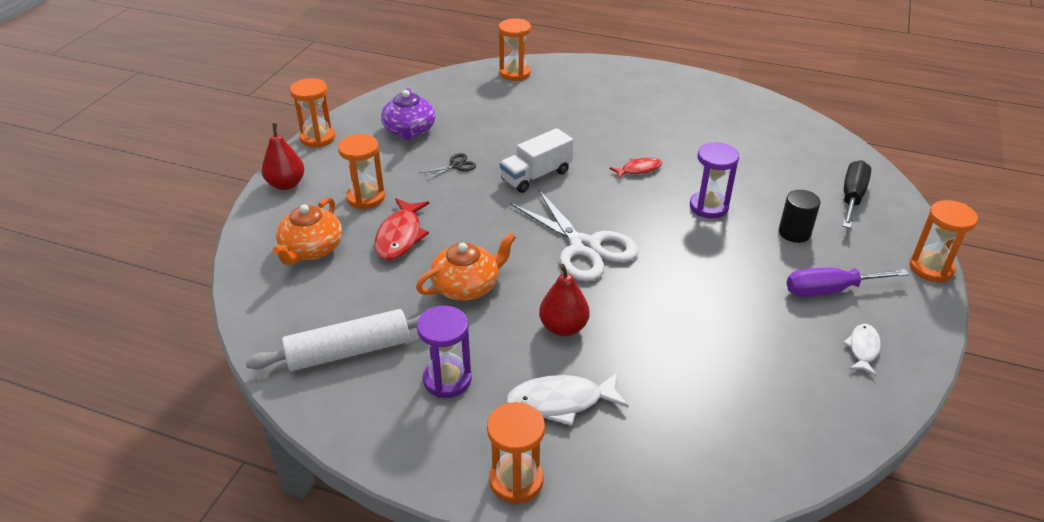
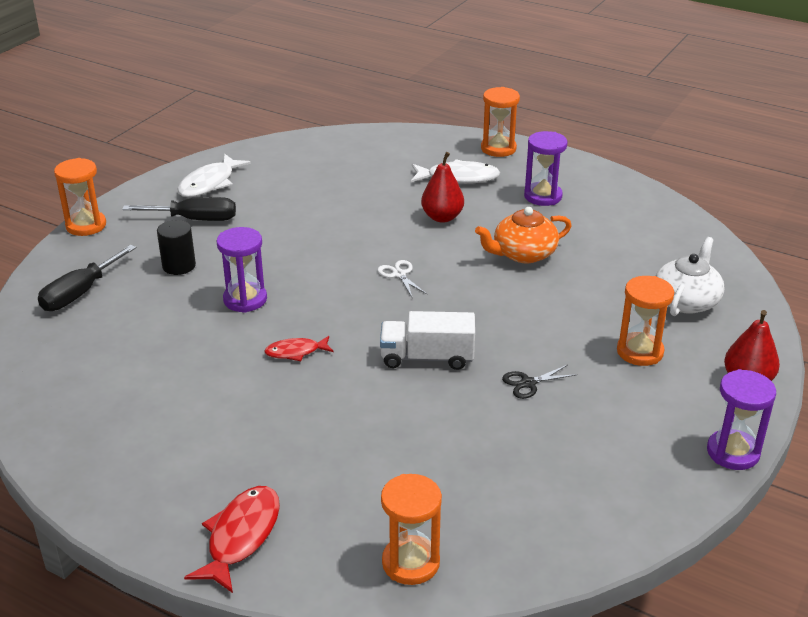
camera: 170 degrees left, 5 degrees down
(311, 249) = (686, 301): orange teapot -> white teapot
(317, 138) = (733, 452): orange hourglass -> purple hourglass
(348, 351) = (625, 219): white rolling pin -> none
(400, 236) = (592, 304): red fish -> red fish (241, 536)
(409, 131) = (596, 450): purple teapot -> none
(536, 176) = (427, 357): white truck -> white truck turned 150 degrees counterclockwise
(584, 247) = (399, 274): white scissors -> white scissors, size x0.43
(829, 290) = (195, 219): purple screwdriver -> black screwdriver
(863, 349) = (209, 183): white fish -> white fish, size x1.65

